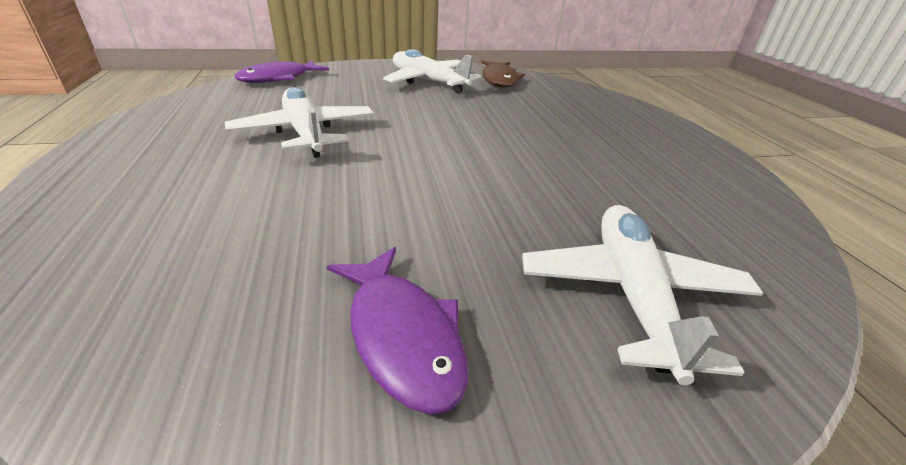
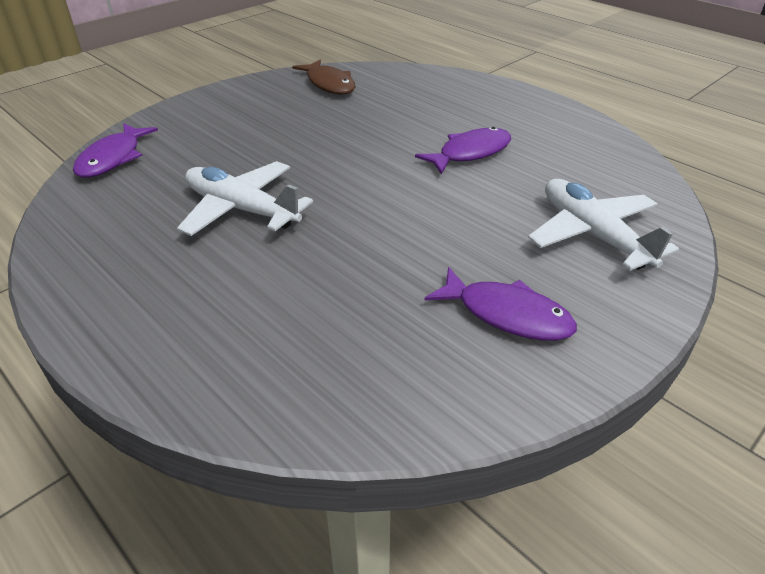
camera: 30 degrees left, 5 degrees up
(428, 82) = (268, 110): white plane -> none
(567, 161) = (470, 153): none -> purple fish

